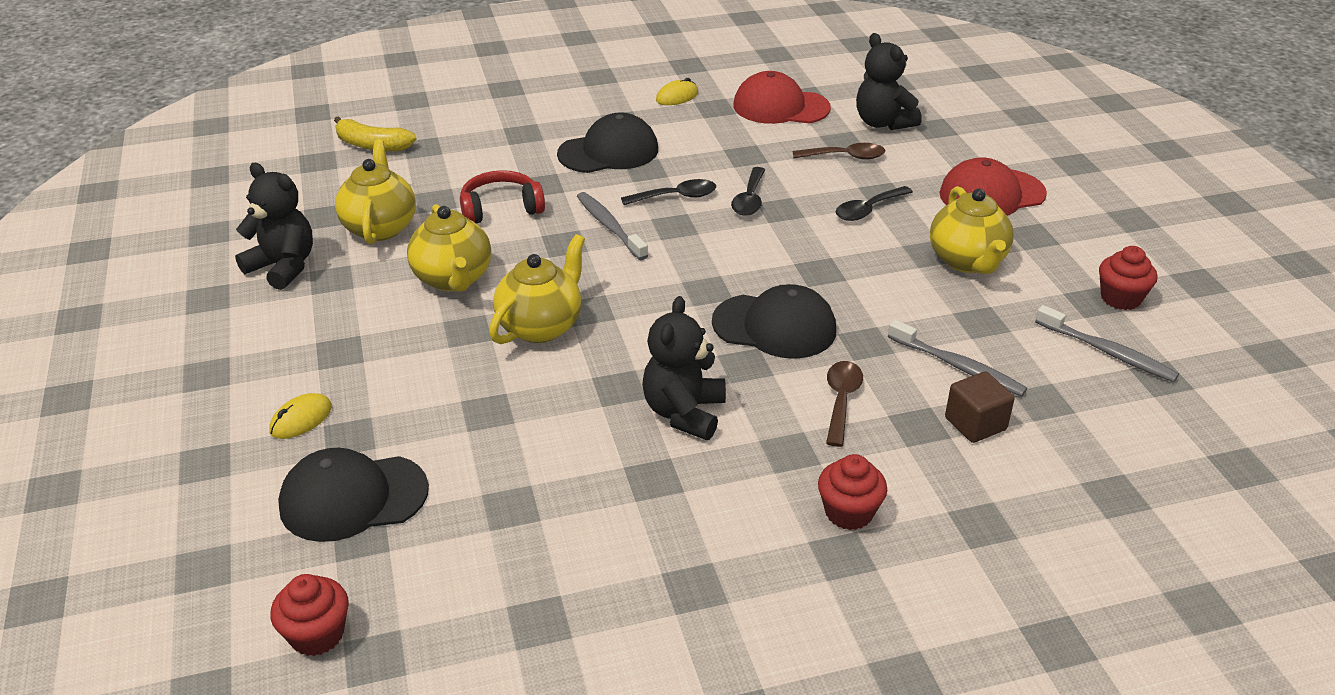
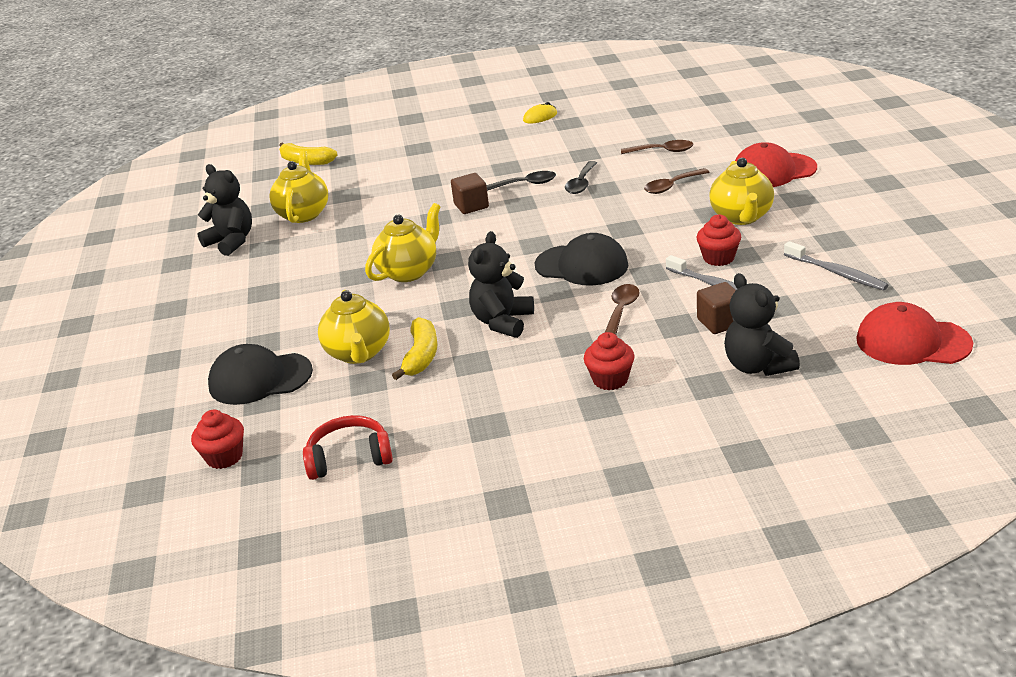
camera: 10 degrees right, 5 degrees down
(301, 419) = (231, 334): yellow mouse -> none
(453, 279) = (350, 244): yellow teapot -> yellow teapot (358, 353)
(501, 208) = (393, 198): red headphones -> red headphones (349, 458)
(580, 466) = (421, 356): none -> yellow banana
(608, 152) = (480, 157): black cap -> none
(609, 226) = (471, 206): grey toothbrush -> brown cube
(780, 107) = (619, 119): red cap -> red cap (912, 342)
(868, 210) = (672, 186): black spoon -> brown spoon
(883, 123) = (698, 126): black teddy bear -> black teddy bear (757, 366)
(1120, 298) = (858, 237): red cupcake -> red cupcake (718, 258)

